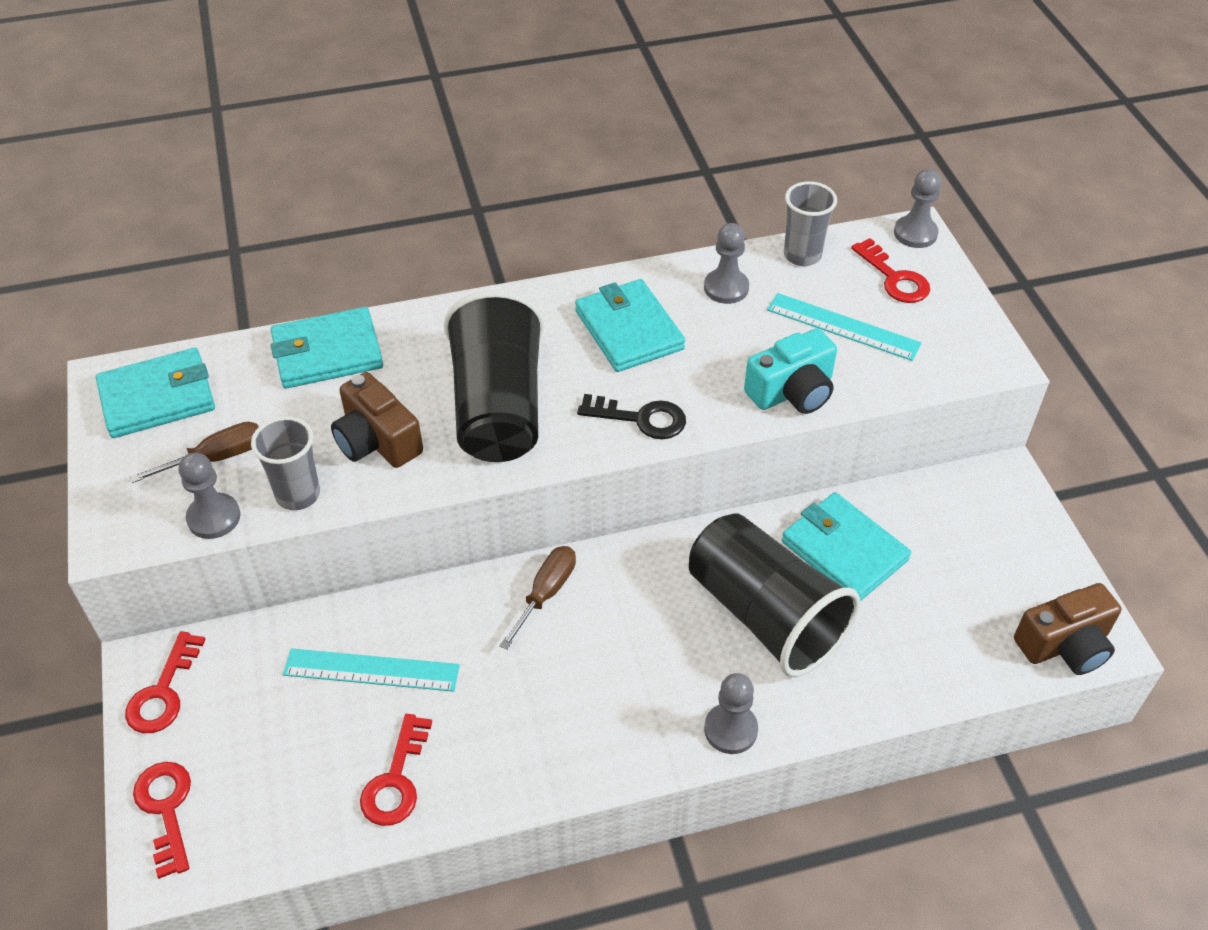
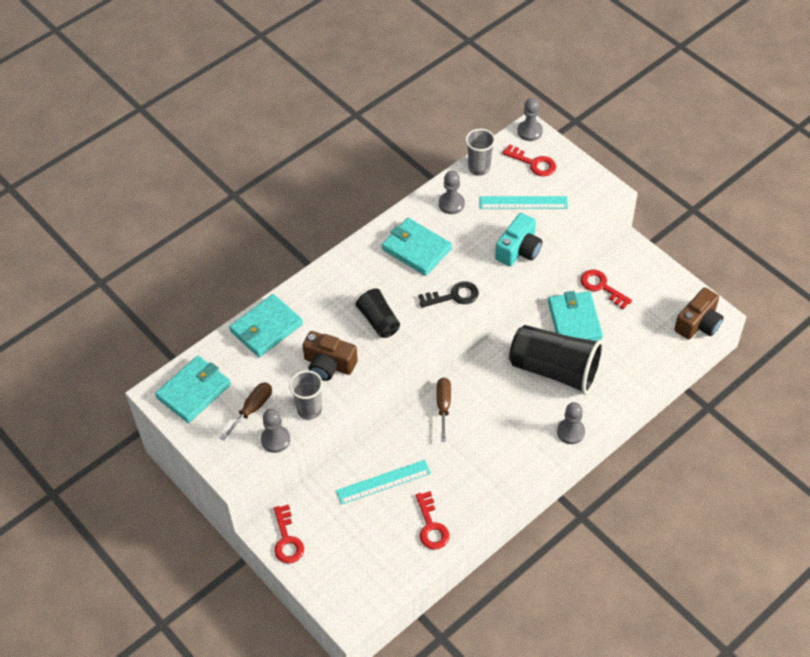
camera: 25 degrees left, 5 degrees up
(166, 809) = (331, 590): red key -> red key (601, 287)
(498, 407) = (378, 320): black cup -> black cup, size x0.55
(844, 551) = (574, 321): turquoise wallet -> turquoise wallet turned 60 degrees clockwise

